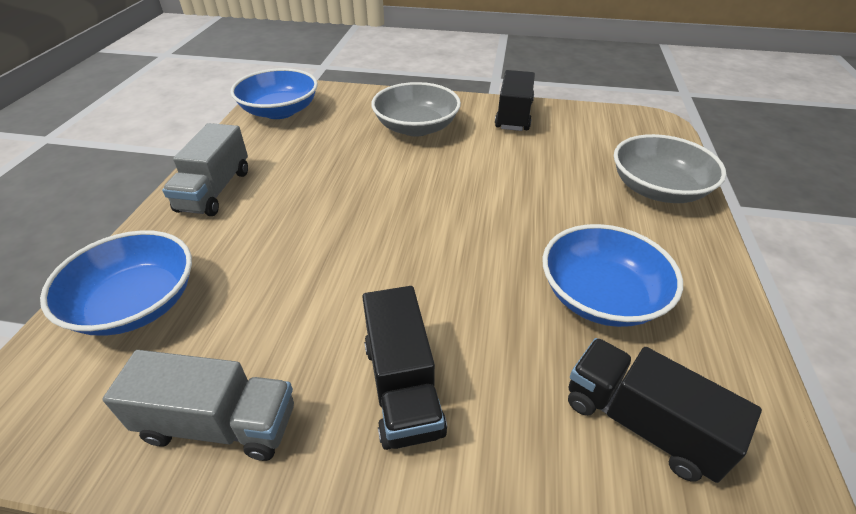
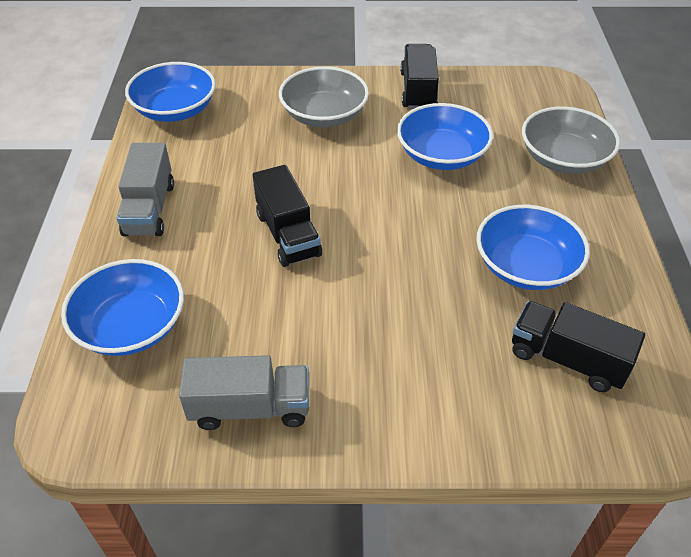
camera: 10 degrees left, 5 degrees up
(402, 387) = (384, 360): black truck -> black truck (288, 234)
(525, 172) = (441, 155): none -> blue bowl

